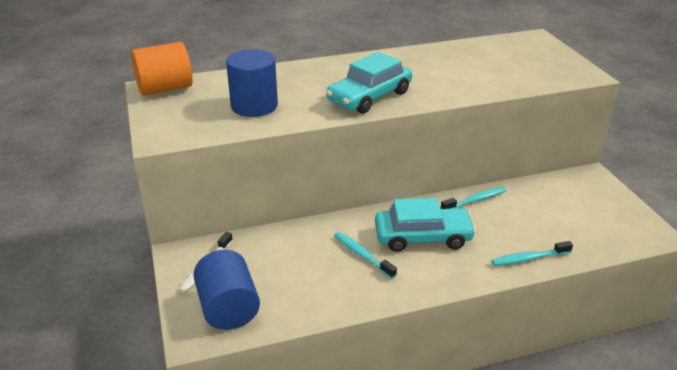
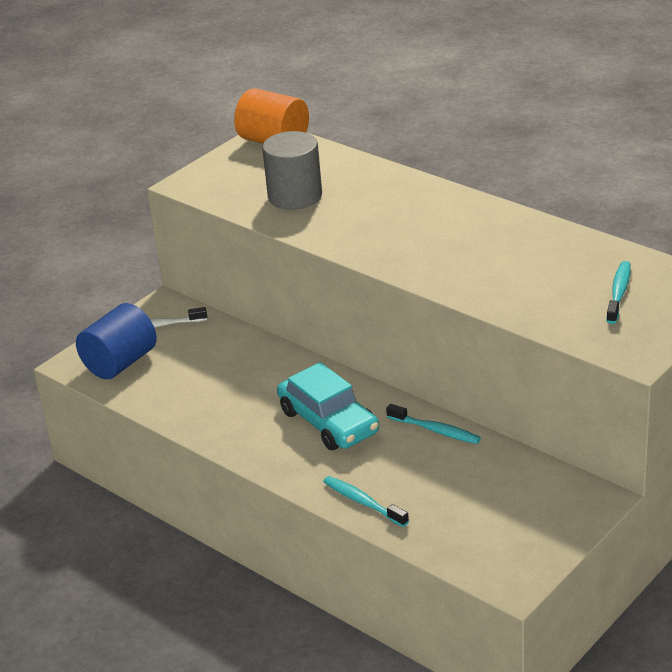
camera: 60 degrees right, 0 degrees up
(254, 106) = (295, 196): blue cylinder -> grey cylinder
(362, 255) = (261, 398): turquoise toothbrush -> turquoise toothbrush (619, 292)
(369, 97) = (390, 244): turquoise car -> none

